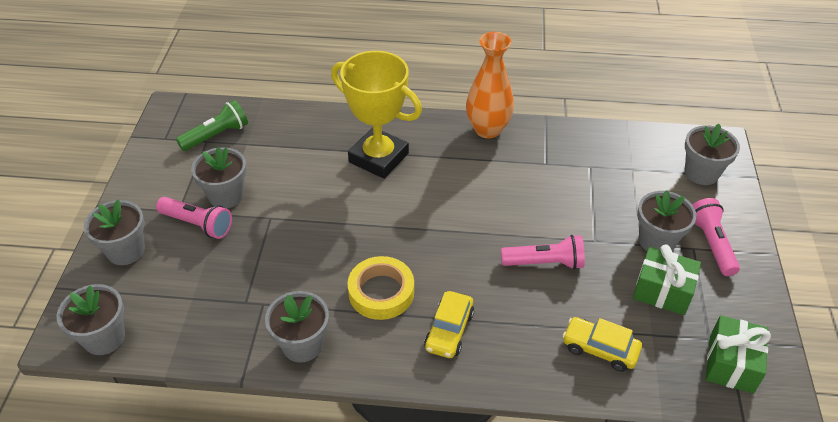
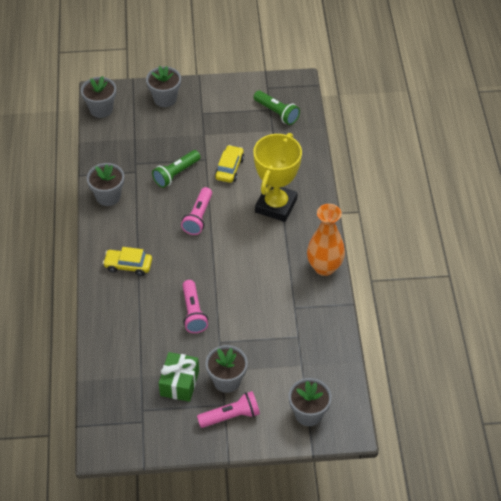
camera: 80 degrees right, 5 degrees up
(198, 224) = (193, 125): pink flashlight -> pink flashlight (198, 217)
(226, 196) = (220, 132): grey flower pot -> none
(286, 254) = (176, 174): none -> green flashlight
(381, 292) = (153, 227): yellow tape -> none
(600, 349) = (125, 346): yellow car -> yellow car (229, 168)
(731, 364) = (123, 421): green gift -> none

